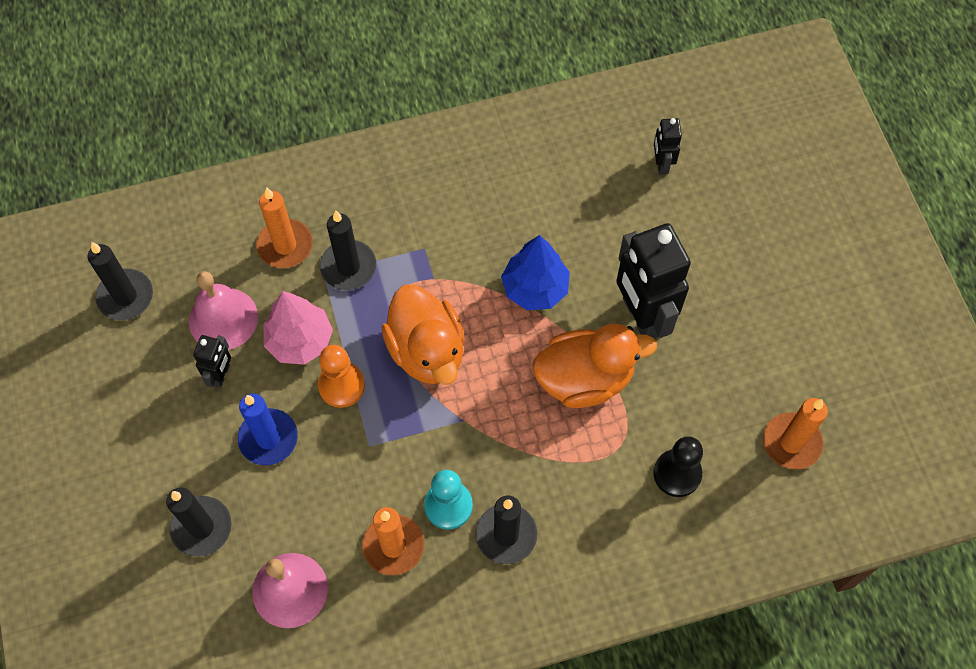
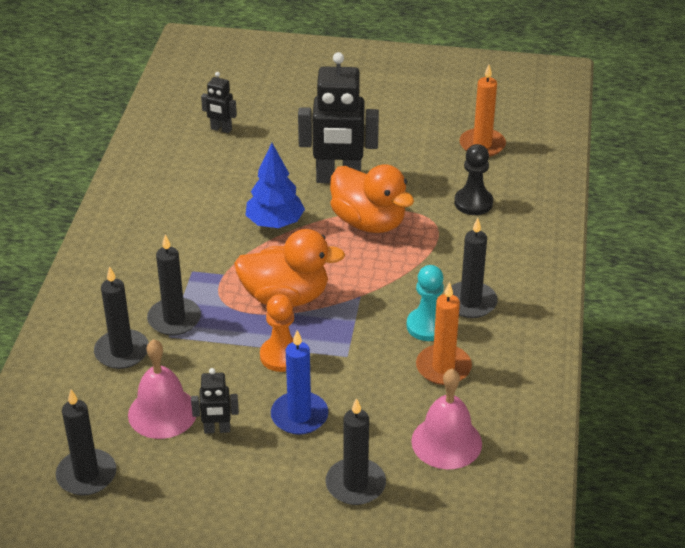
camera: 65 degrees left, 25 degrees down
(221, 375) = (217, 429): black robot -> black robot turned 135 degrees clockwise
(285, 245) = (122, 352): orange candle -> black candle
(300, 341) = (221, 369): pink tree -> none
(584, 379) = (369, 222): orange duck -> orange duck turned 120 degrees clockwise

